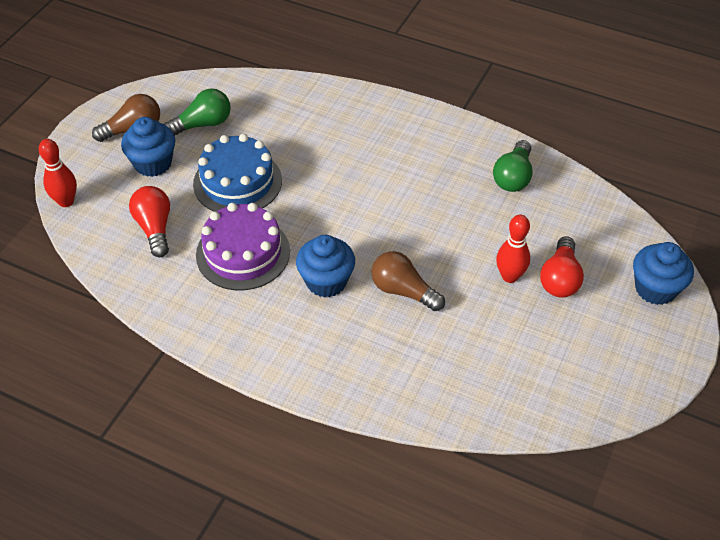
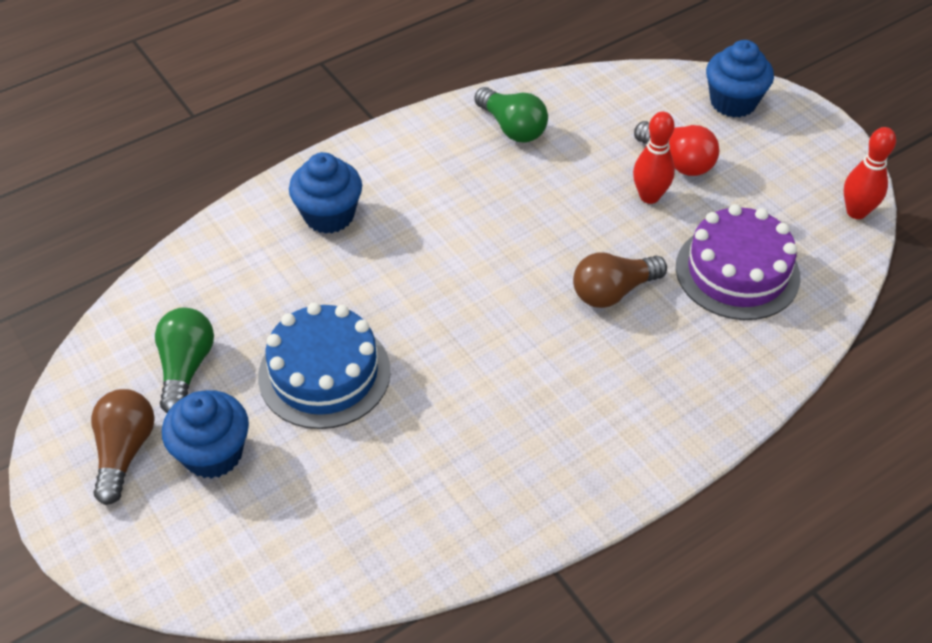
camera: 60 degrees left, 0 degrees up
(66, 201) = (201, 590): red bowling pin -> red bowling pin (856, 212)
(155, 228) = (337, 498): red light bulb -> none
(243, 253) = (451, 417): purple cake -> purple cake (737, 272)
(326, 281) = (553, 354): blue cupcake -> blue cupcake (329, 215)

